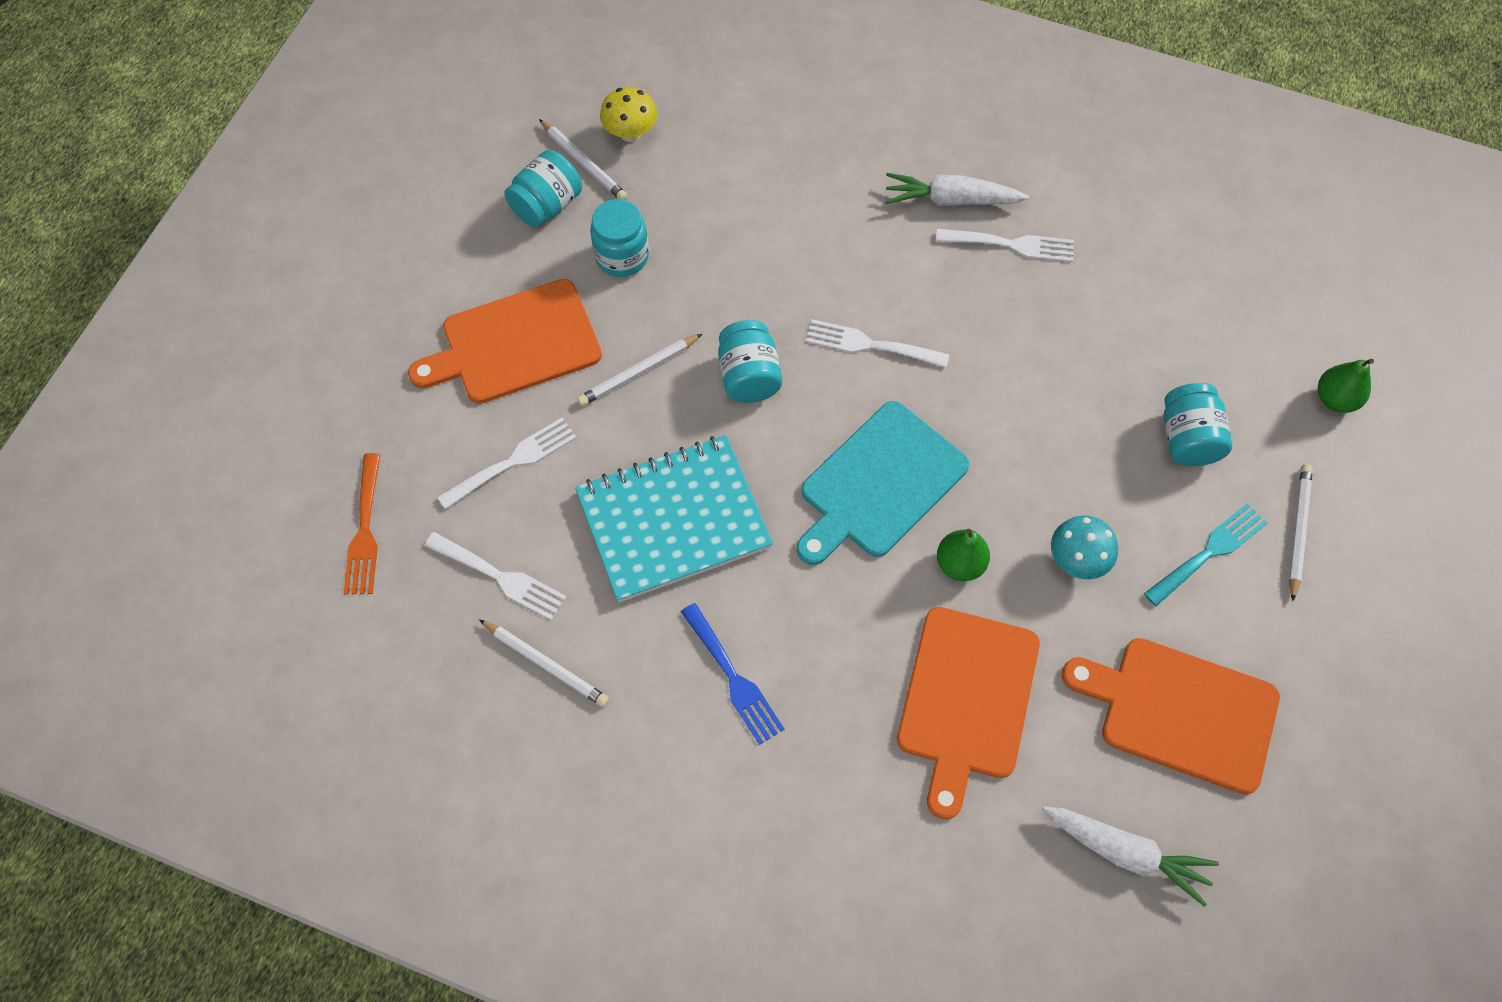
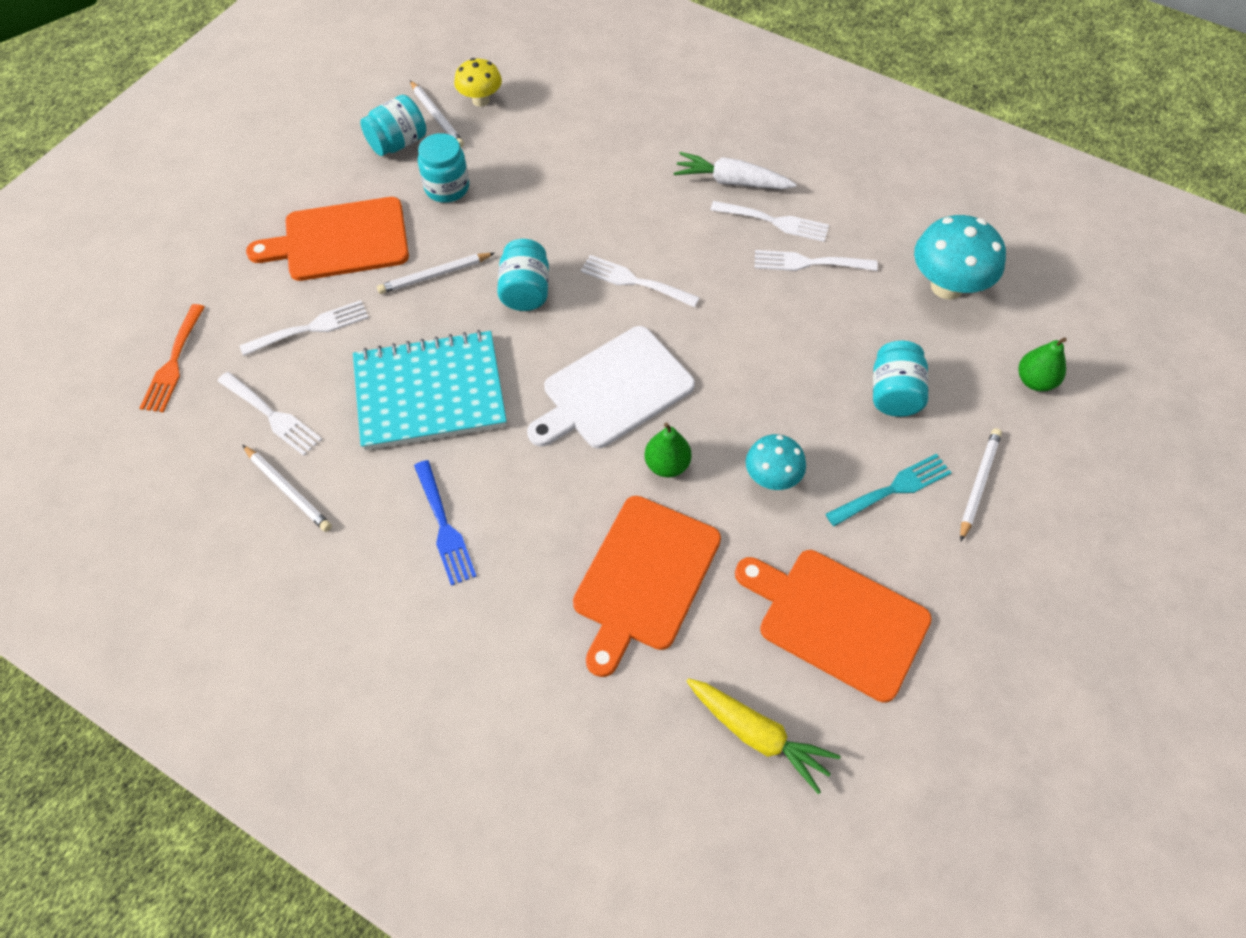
camera: 10 degrees right, 5 degrees down
(879, 484) = (613, 390): turquoise cutting board -> white cutting board
(1061, 292) = (808, 263): none -> white fork
(1126, 853) = (758, 735): white carrot -> yellow carrot
(1219, 298) = (947, 286): none -> turquoise mushroom

